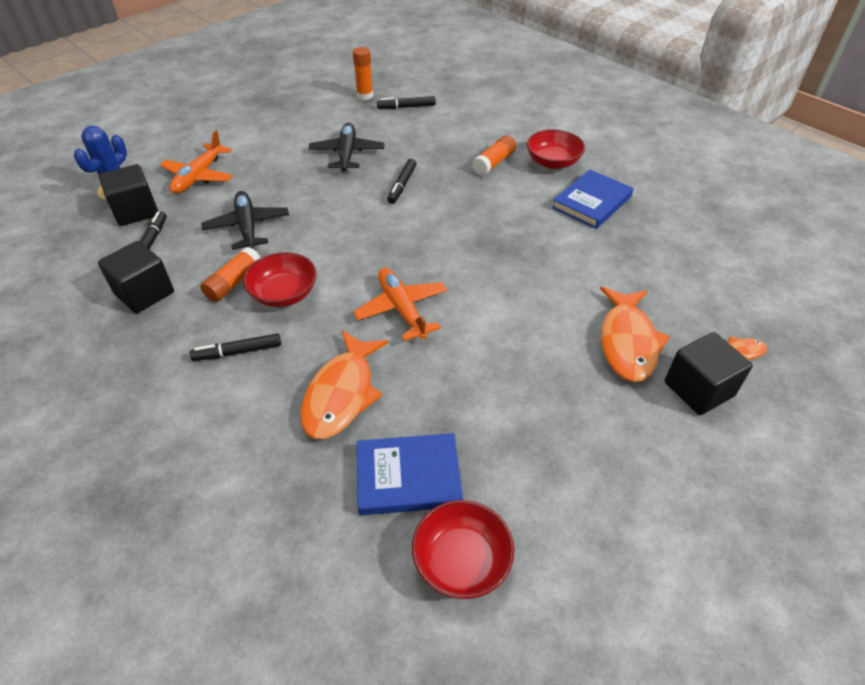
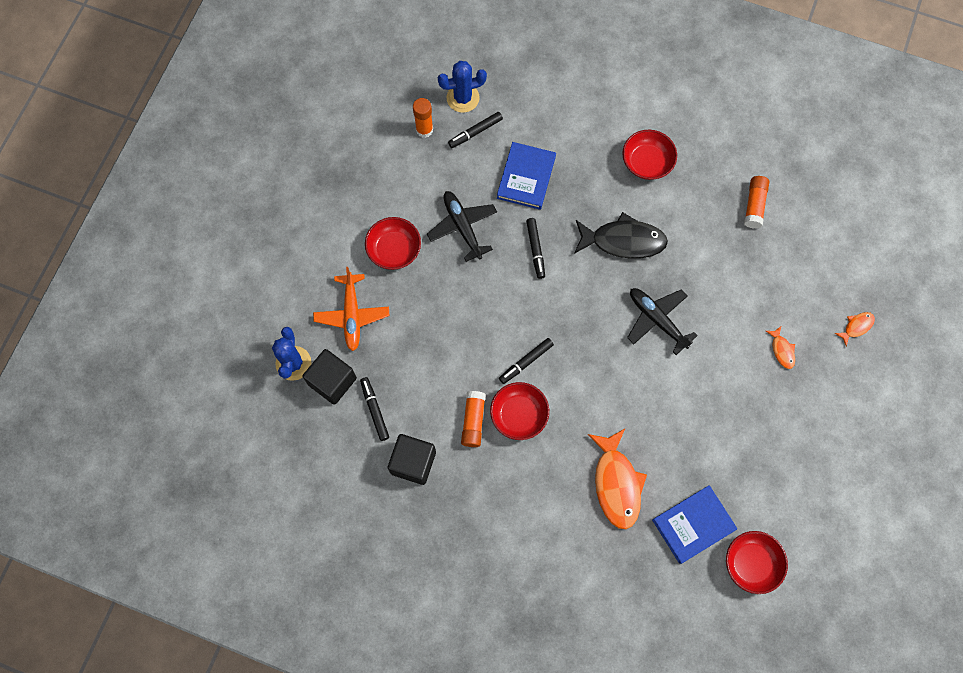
camera: 25 degrees left, 25 degrees up
(238, 352) = (523, 482): black marker -> black marker (526, 362)
(247, 227) = (440, 357): black plane -> black plane (657, 320)
(275, 150) = (394, 250): none -> red bowl
(402, 309) = (613, 390): orange plane -> none
(412, 88) = (463, 98): none -> blue cactus
(494, 163) = (597, 185): orange glue stick -> orange glue stick (754, 205)
(494, 204) = (623, 241): none -> black fish
(592, 202) = (700, 204): blue book -> blue book (526, 177)
(627, 342) = (782, 350): orange fish -> orange fish, size x0.47
(698, 389) = (840, 372): black cube -> none

